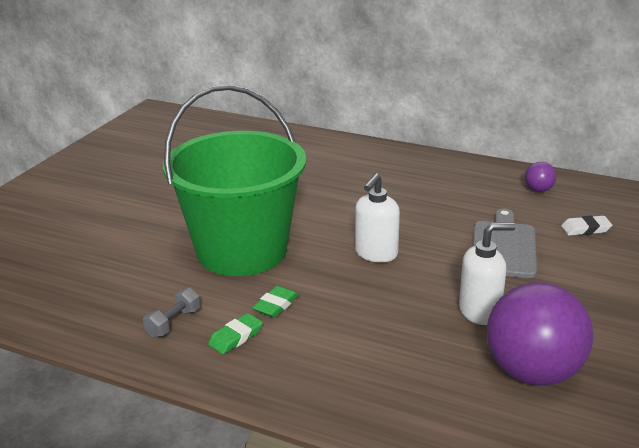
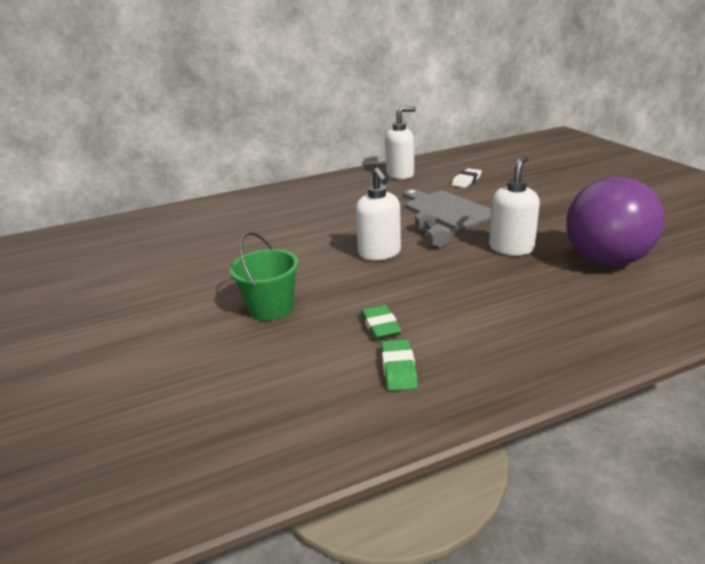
camera: 45 degrees left, 0 degrees up
(173, 323) = (322, 397): grey dumbbell -> grey dumbbell (431, 238)
(242, 251) = (271, 308): green bucket -> green bucket, size x0.43
(538, 190) = (400, 175): purple ball -> white soap dispenser

